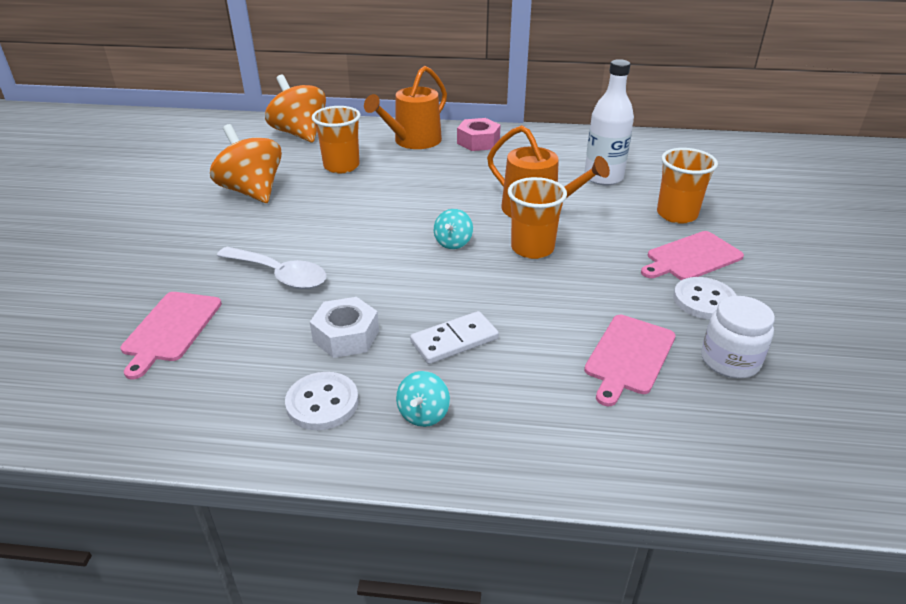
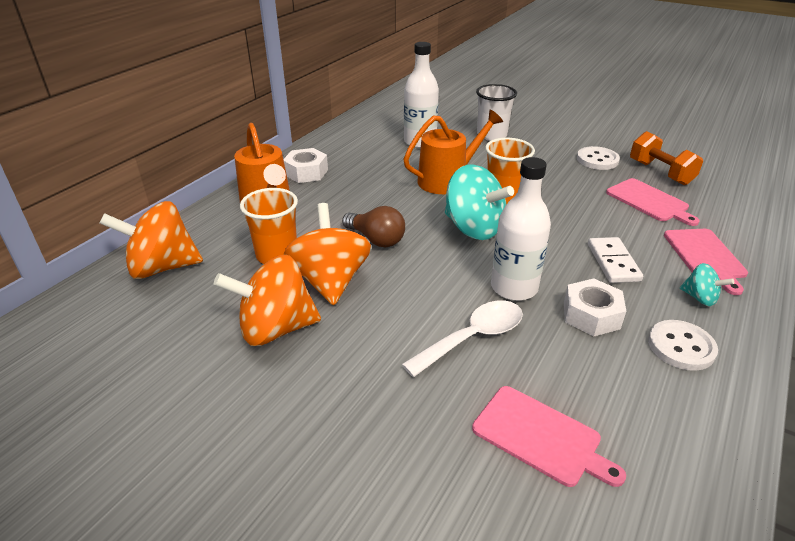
camera: 65 degrees left, 0 degrees up
(321, 195) = (330, 281): none -> orange spinning top
(365, 283) = (514, 288): none -> white bottle
(394, 199) = (376, 239): none -> brown light bulb
(453, 243) = (473, 228): turquoise spinning top -> turquoise spinning top, size x2.05
(478, 142) = (306, 172): pink nut -> white nut
(676, 214) = (492, 135): orange cup -> white cup
(691, 257) = (547, 148): pink cutting board -> pink cutting board (705, 256)
(729, 360) = (660, 173): white jar -> orange dumbbell

